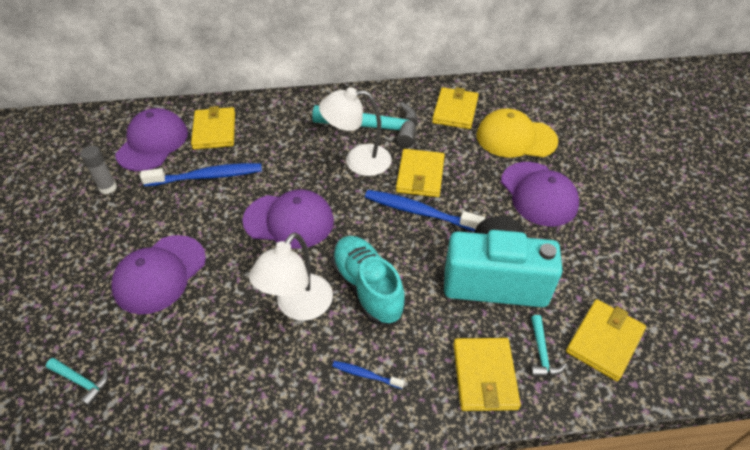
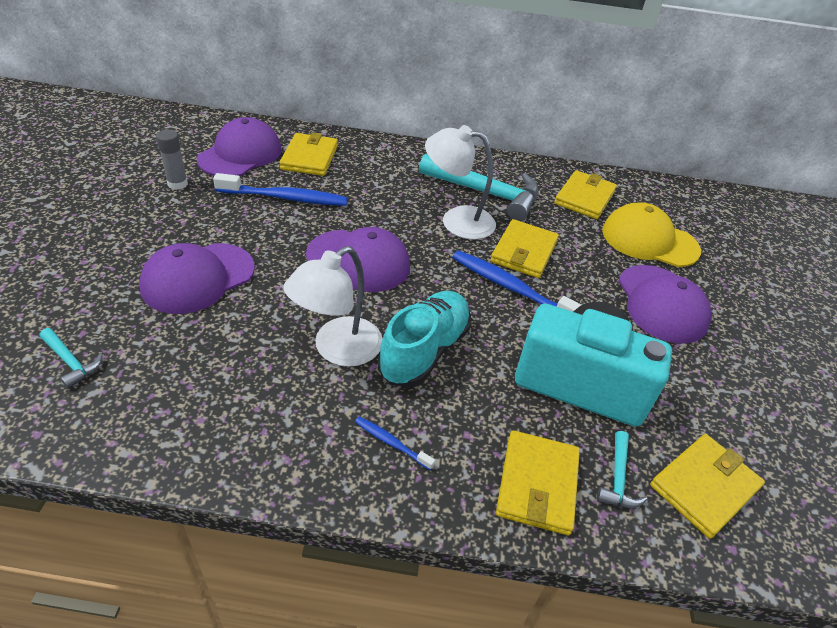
camera: 10 degrees right, 5 degrees down
(367, 288) = (424, 350): turquoise shoe -> turquoise shoe turned 45 degrees clockwise

